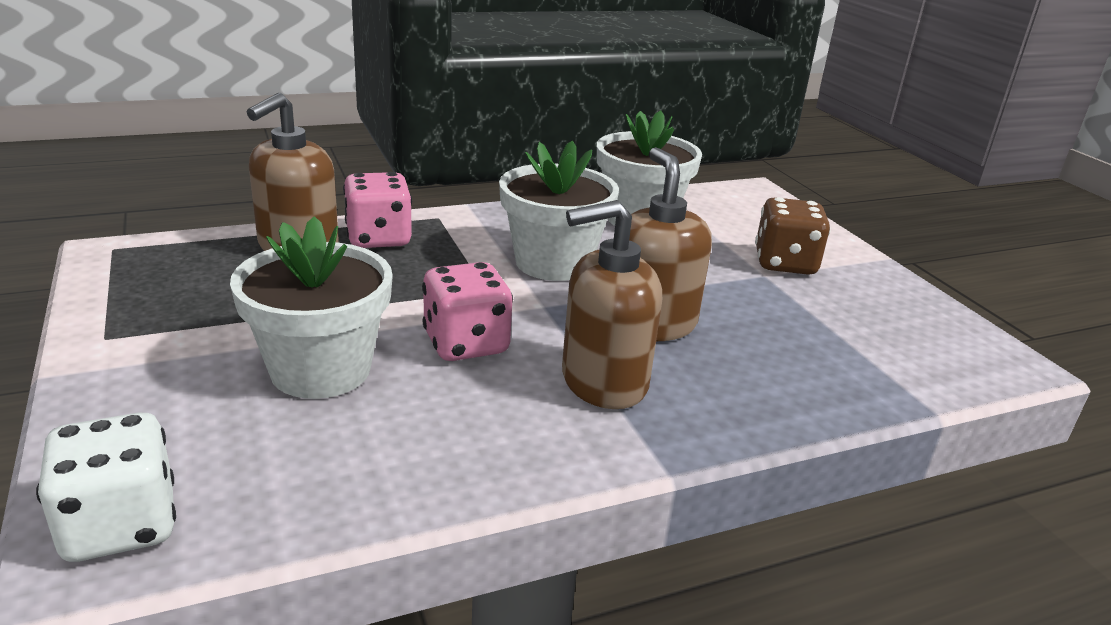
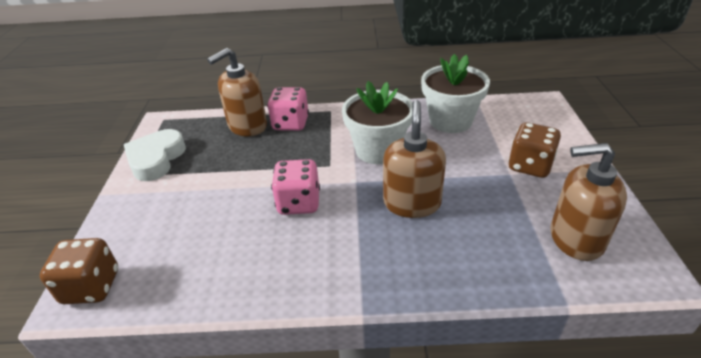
camera: 25 degrees right, 10 degrees up
(120, 525) = (91, 287): white dice -> brown dice
(137, 309) = (156, 159): none -> white heart
(320, 370) = (218, 209): white flower pot -> none
(603, 381) = (360, 241): brown soap dispenser -> brown soap dispenser (575, 238)

